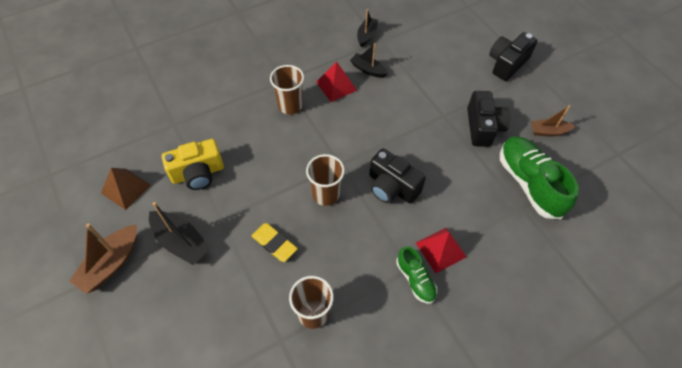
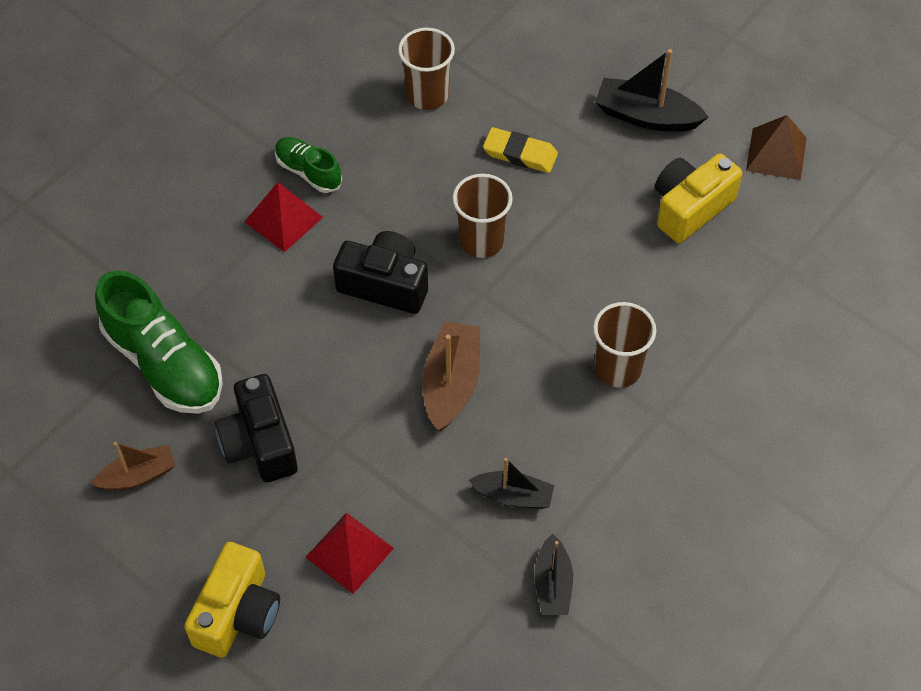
camera: 160 degrees right, 0 degrees up
(111, 264) = (716, 66): brown boat -> brown boat (451, 383)
(336, 86) = (556, 438): red pyramid -> red pyramid (349, 552)
(507, 64) = (237, 613): black camera -> yellow camera

